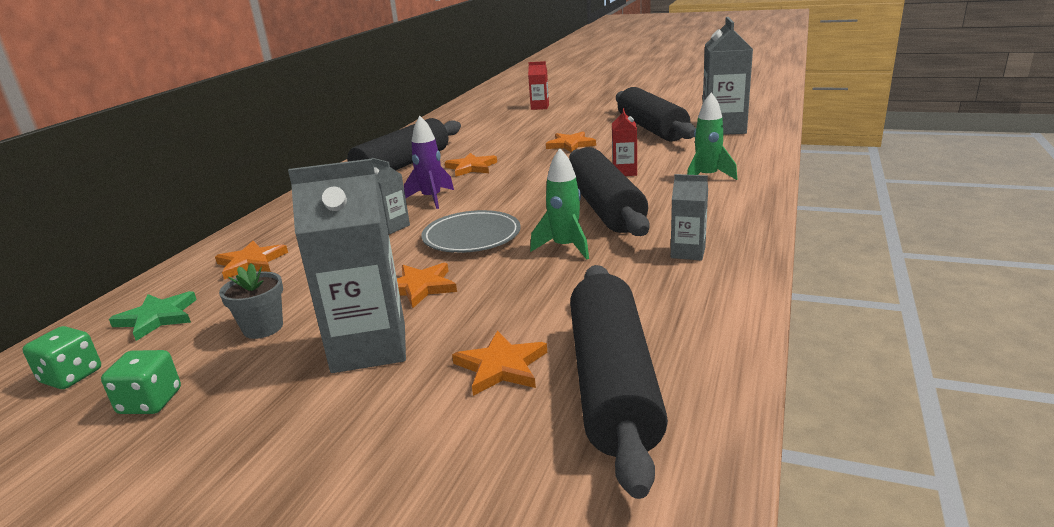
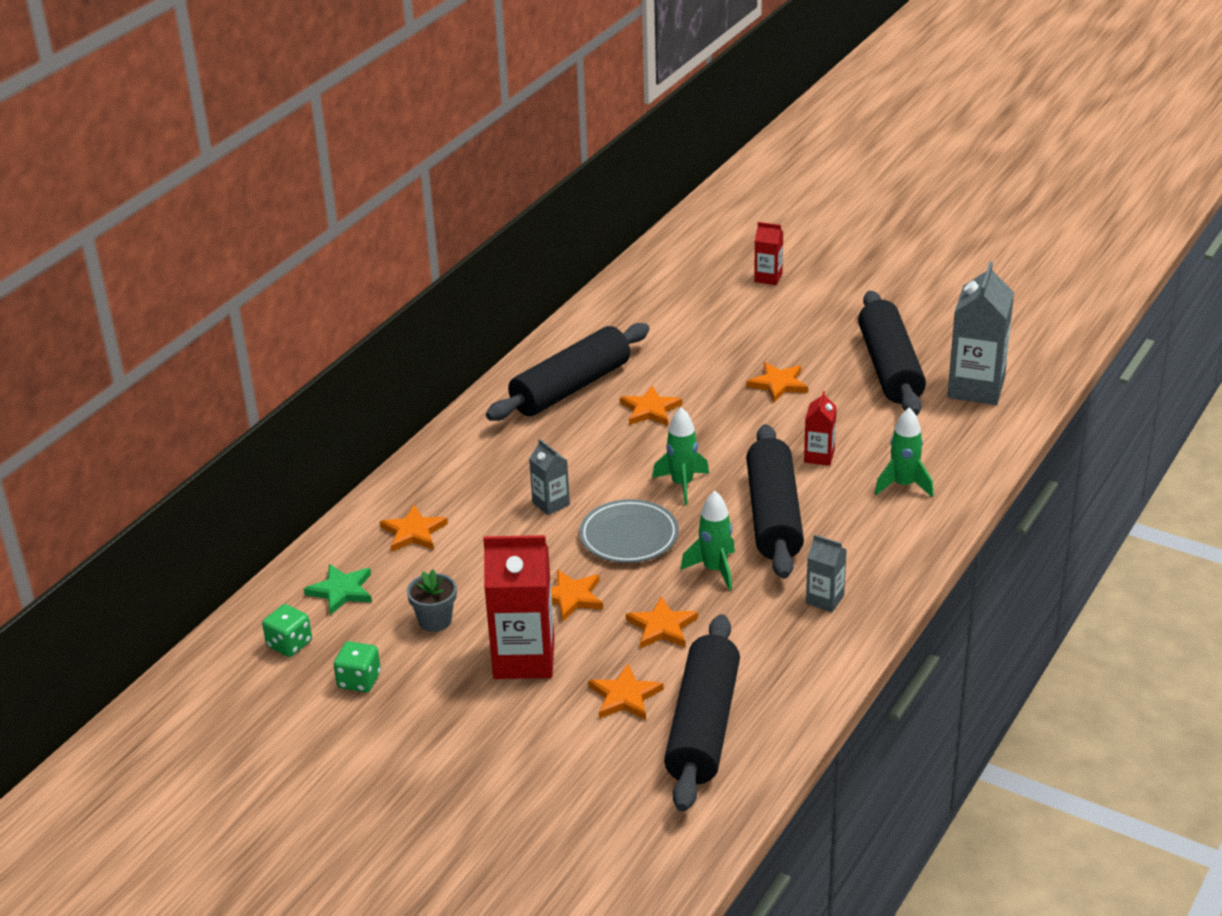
camera: 10 degrees right, 10 degrees up
(369, 347) = (524, 659): grey carton -> red carton
(432, 198) = (597, 462): purple rocket -> none
(512, 201) = (682, 484): none -> green rocket
(526, 297) = (662, 627): none -> orange star

